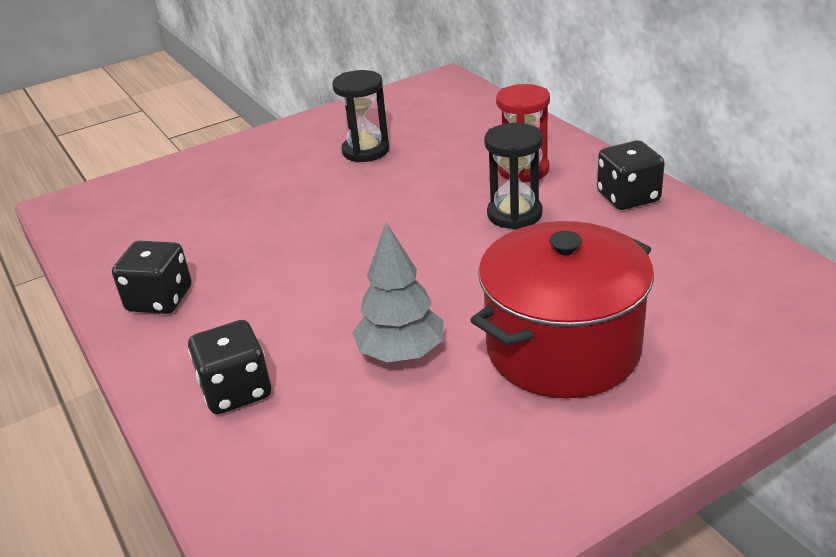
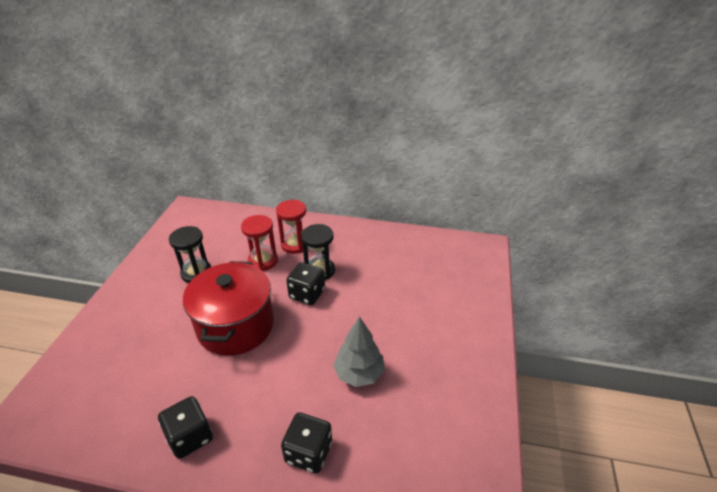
camera: 50 degrees left, 5 degrees up
(456, 171) = (263, 261): none -> red hourglass
(563, 348) = (417, 325): red pot -> red pot (236, 326)
(628, 197) = (356, 237): black dice -> black dice (307, 294)

